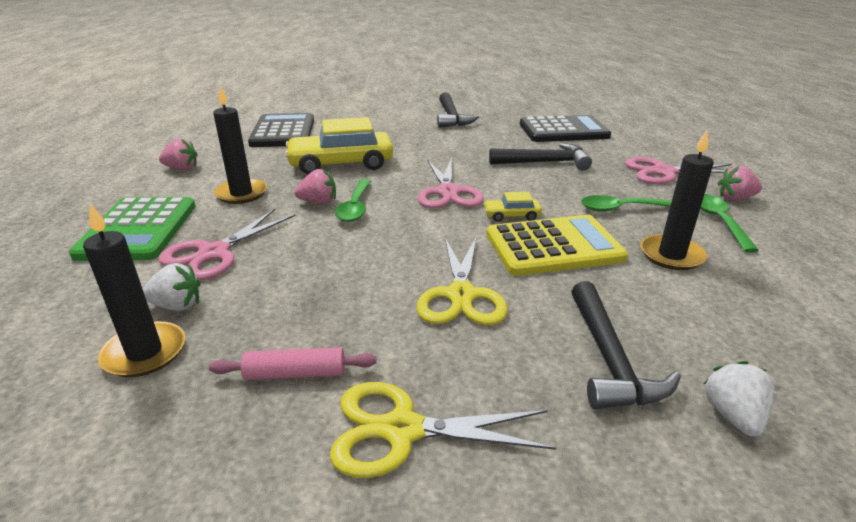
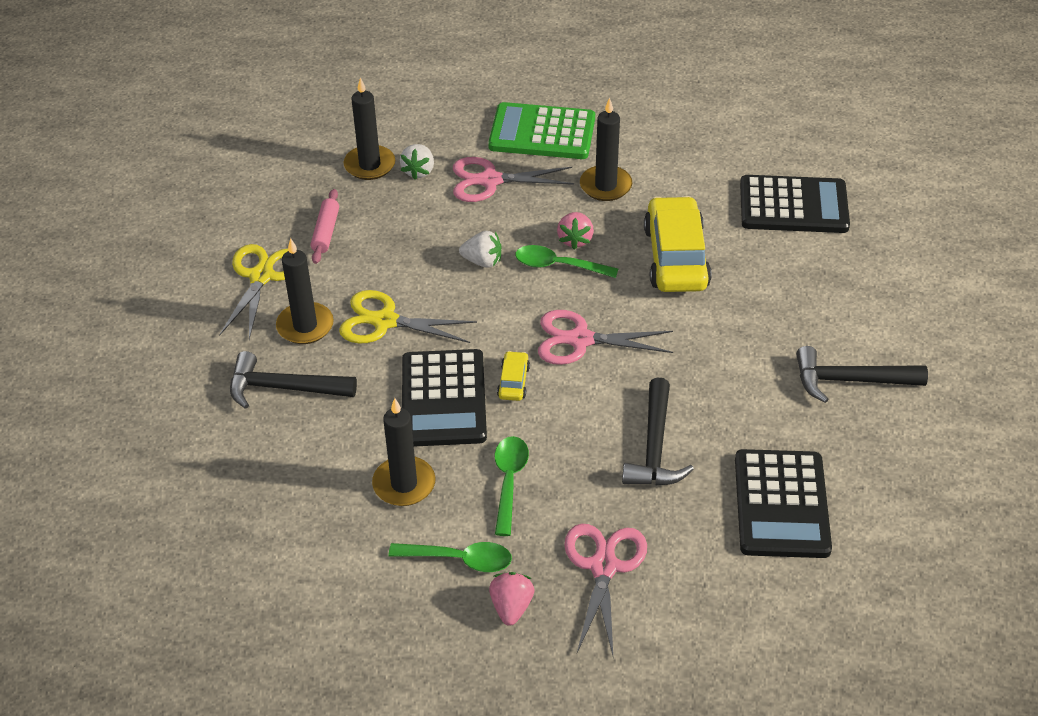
camera: 100 degrees right, 15 degrees up
(182, 168) = (678, 138): pink strawberry -> none
(214, 253) = (490, 180): pink scissors -> pink scissors turned 45 degrees counterclockwise
(492, 360) = (305, 326): none -> black candle
(553, 246) = (443, 399): yellow calculator -> black calculator
(733, 415) = (212, 432): white strawberry -> white strawberry (482, 261)

